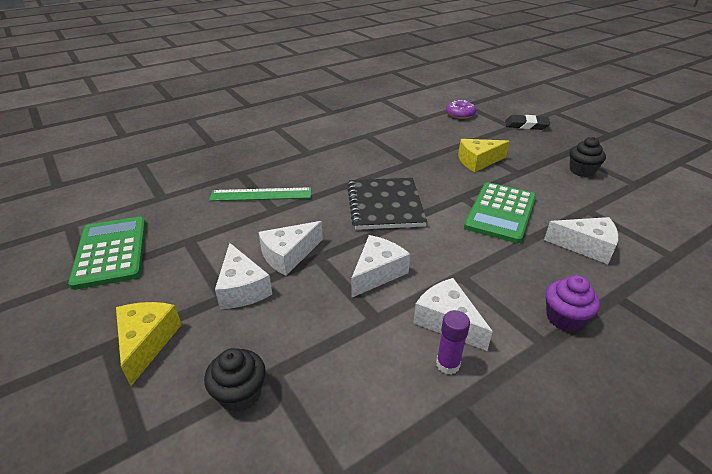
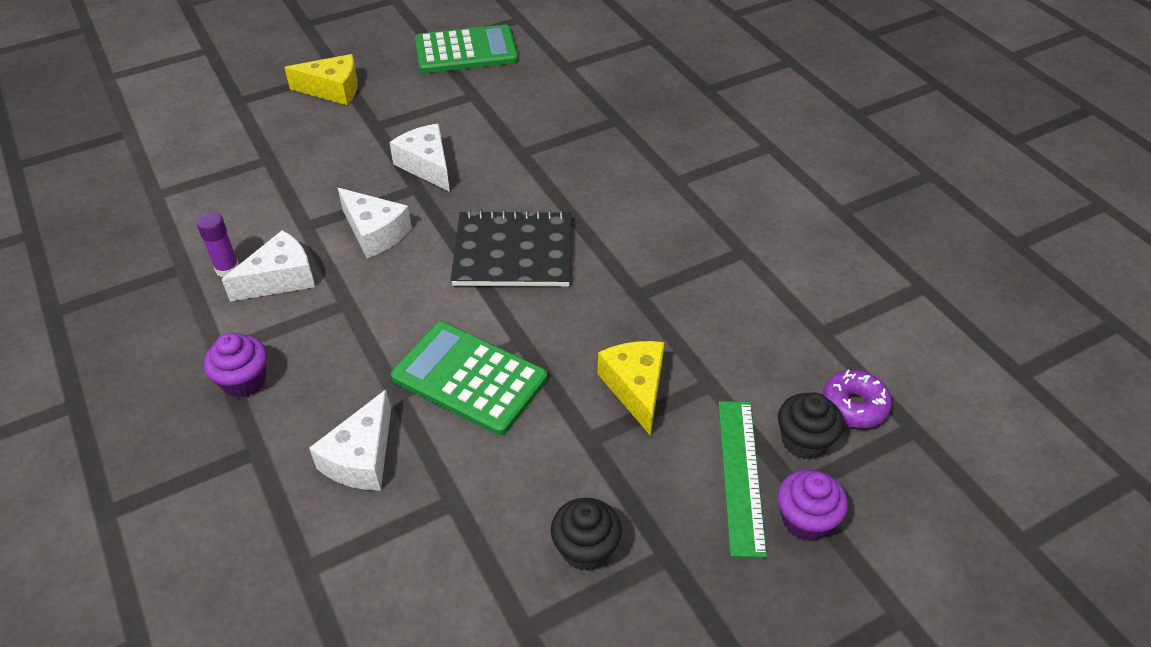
camera: 95 degrees right, 10 degrees up
(240, 394) = (256, 143): black cupcake -> black cupcake (804, 441)
(242, 288) = (383, 136): white cheese -> none
(261, 194) = (560, 140): green ruler -> green ruler (741, 475)
(526, 125) = (805, 520): black eraser -> purple cupcake

